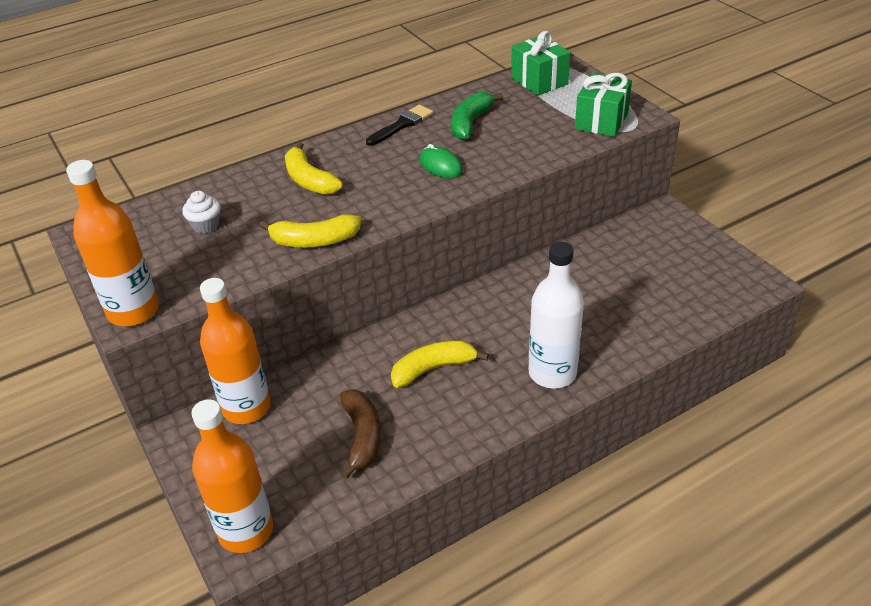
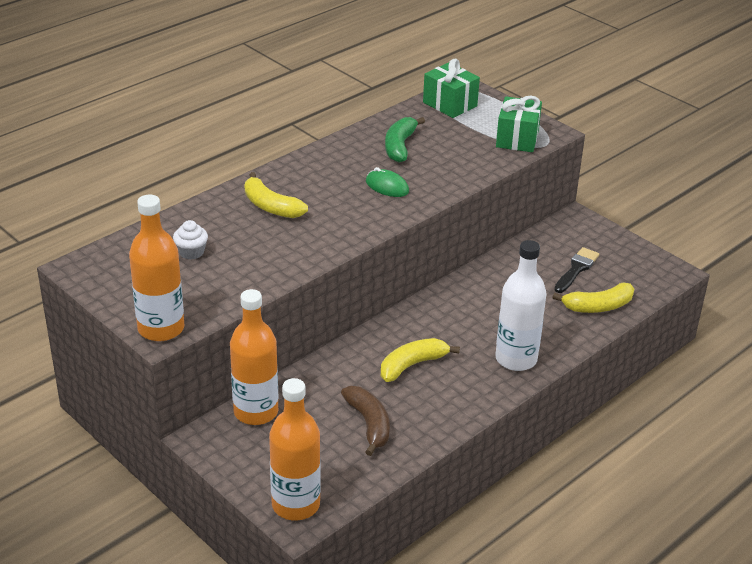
camera: 15 degrees left, 5 degrees down
(314, 241) = (299, 258): yellow banana -> yellow banana (598, 306)
(402, 125) = (336, 151): black brush -> black brush (576, 269)

